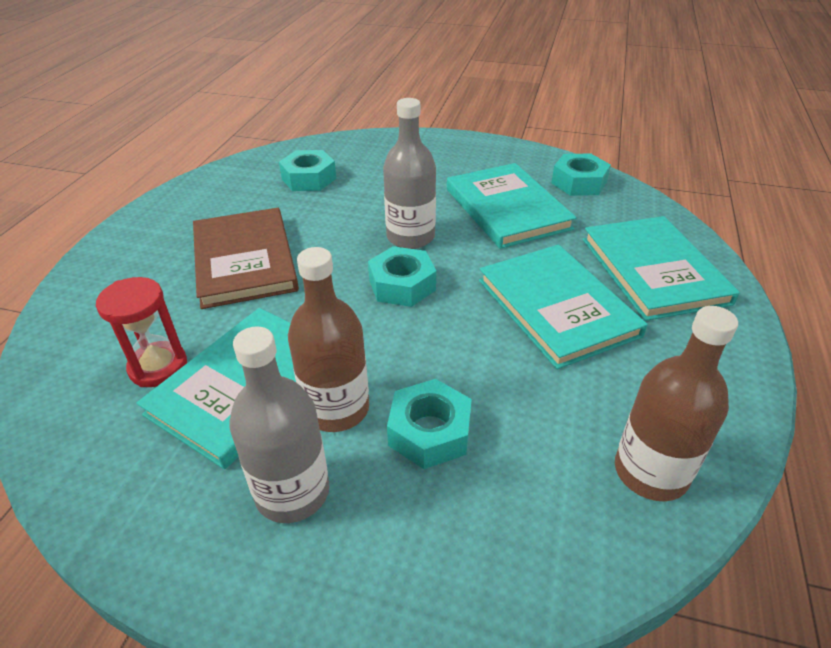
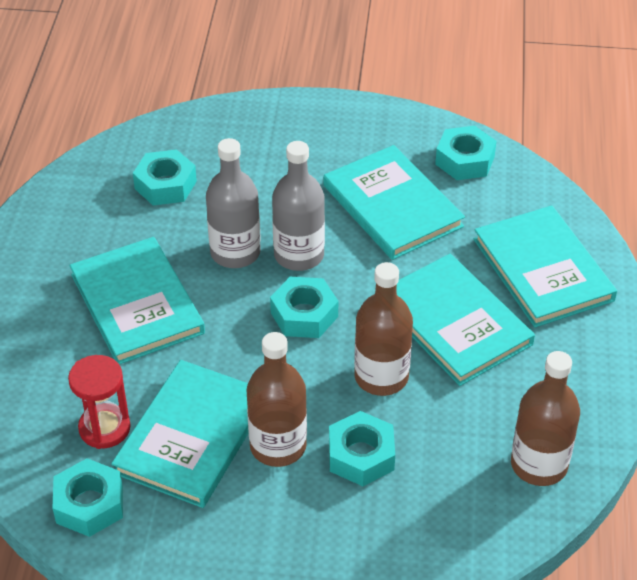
camera: 10 degrees left, 5 degrees up
(99, 447) = (89, 504): none -> turquoise nut
(244, 260) = (137, 304): brown book -> turquoise book
(292, 492) = (264, 517): grey bottle -> grey bottle (235, 252)
(470, 350) = (381, 377): none -> brown bottle

